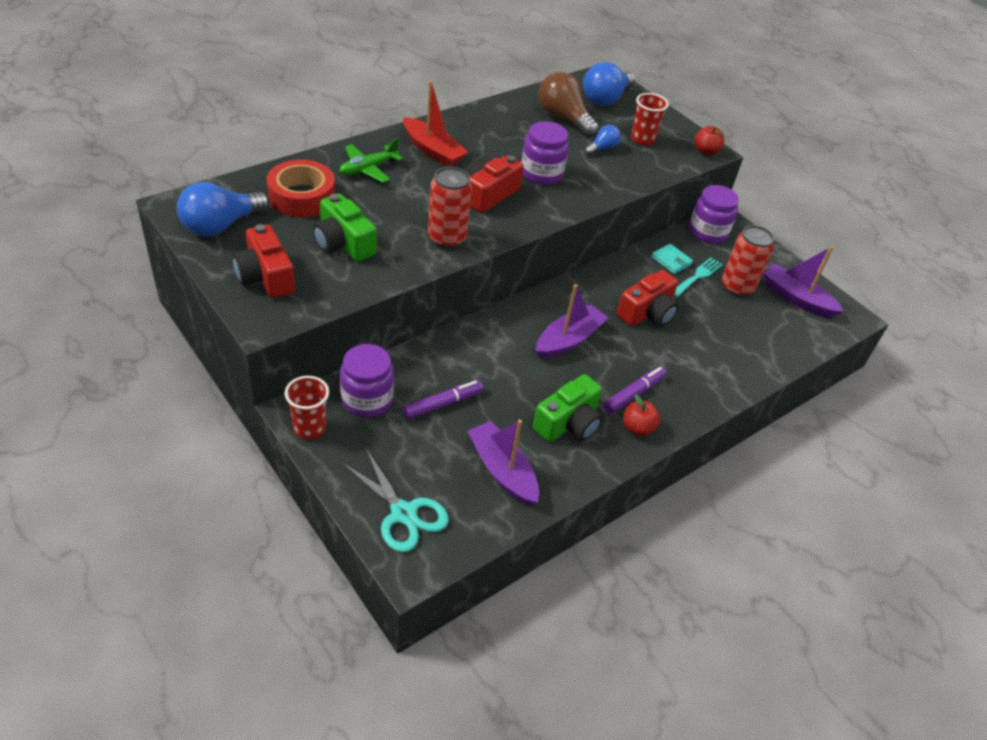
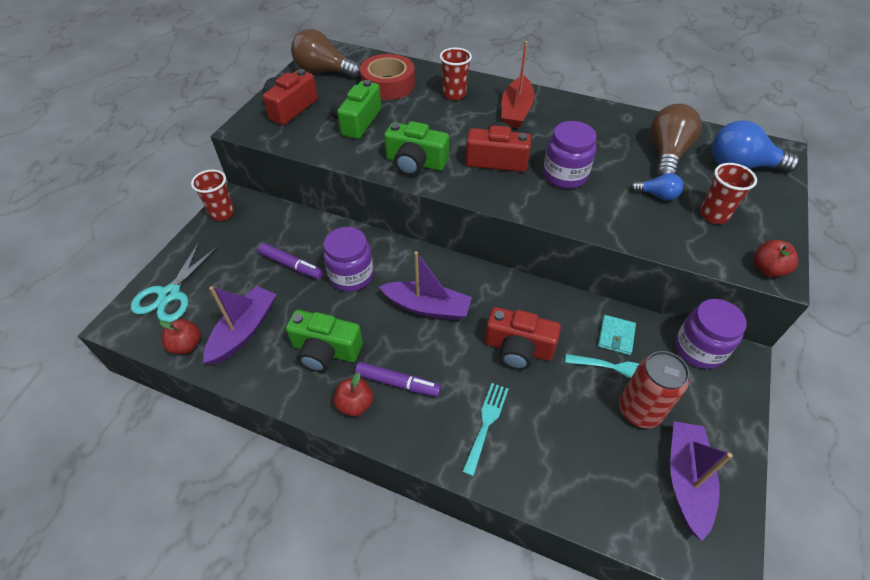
camera: 65 degrees right, 5 degrees up
(220, 225) = (324, 71): blue light bulb -> brown light bulb
(367, 399) = (268, 226): purple jar -> purple jar (351, 275)
(368, 169) = (454, 94): green plane -> red cup
(447, 238) = (415, 163): red can -> green camera
(487, 521) = (186, 345): none -> red apple
(701, 364) = (486, 423): none -> turquoise fork

